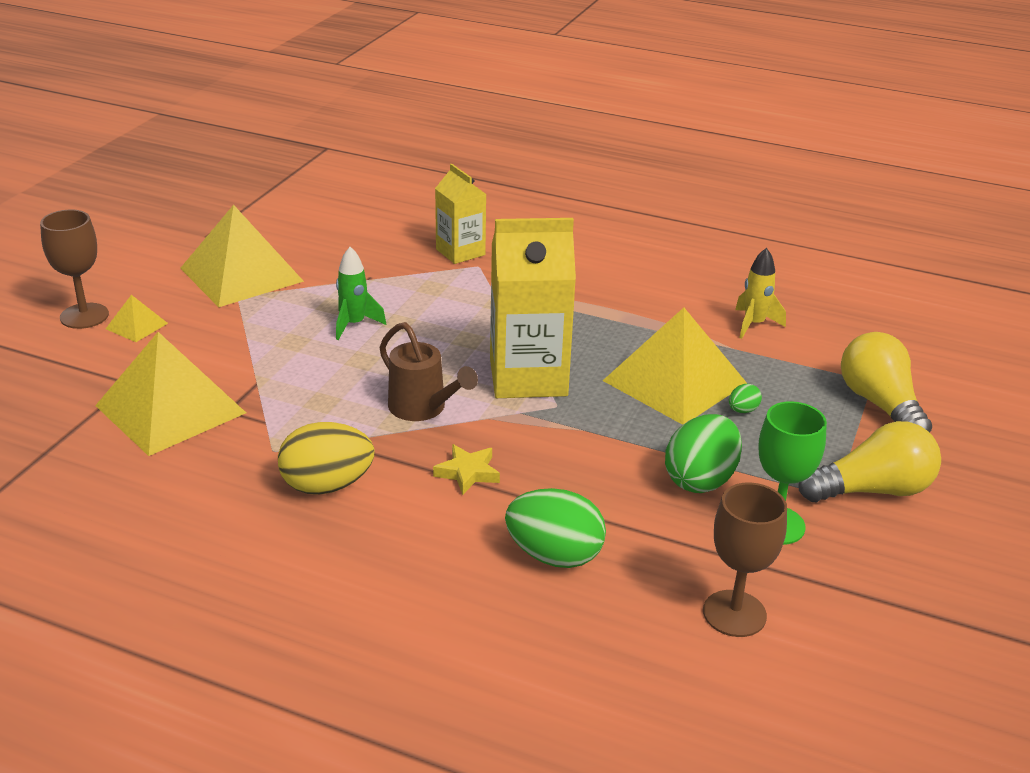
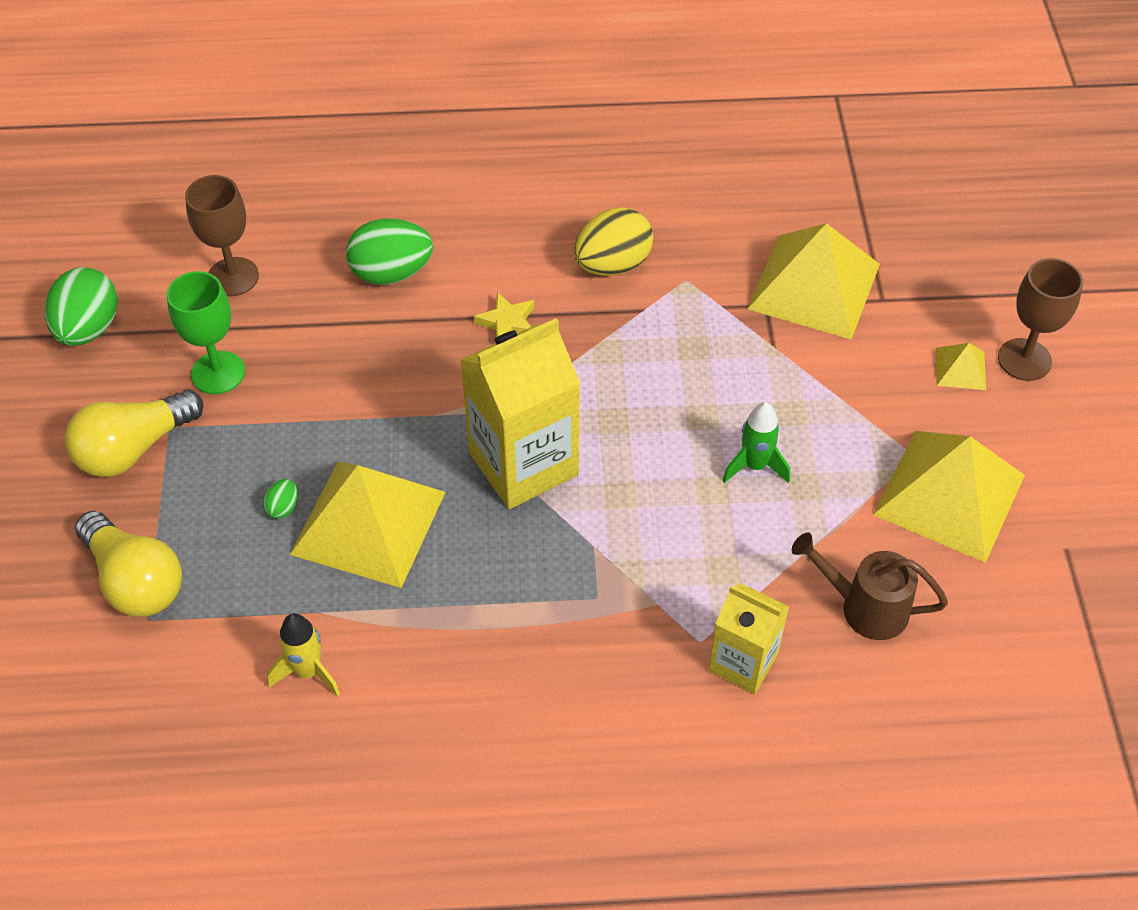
camera: 155 degrees right, 20 degrees up
(423, 409) = (596, 378): brown watering can -> brown watering can (864, 607)
(700, 480) = (298, 397): green egg -> green egg (88, 329)

